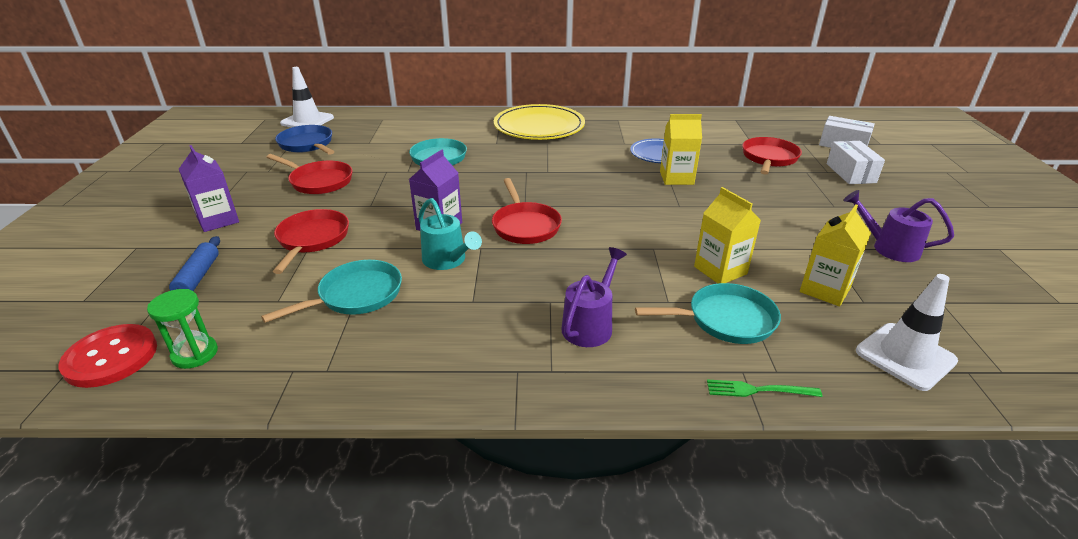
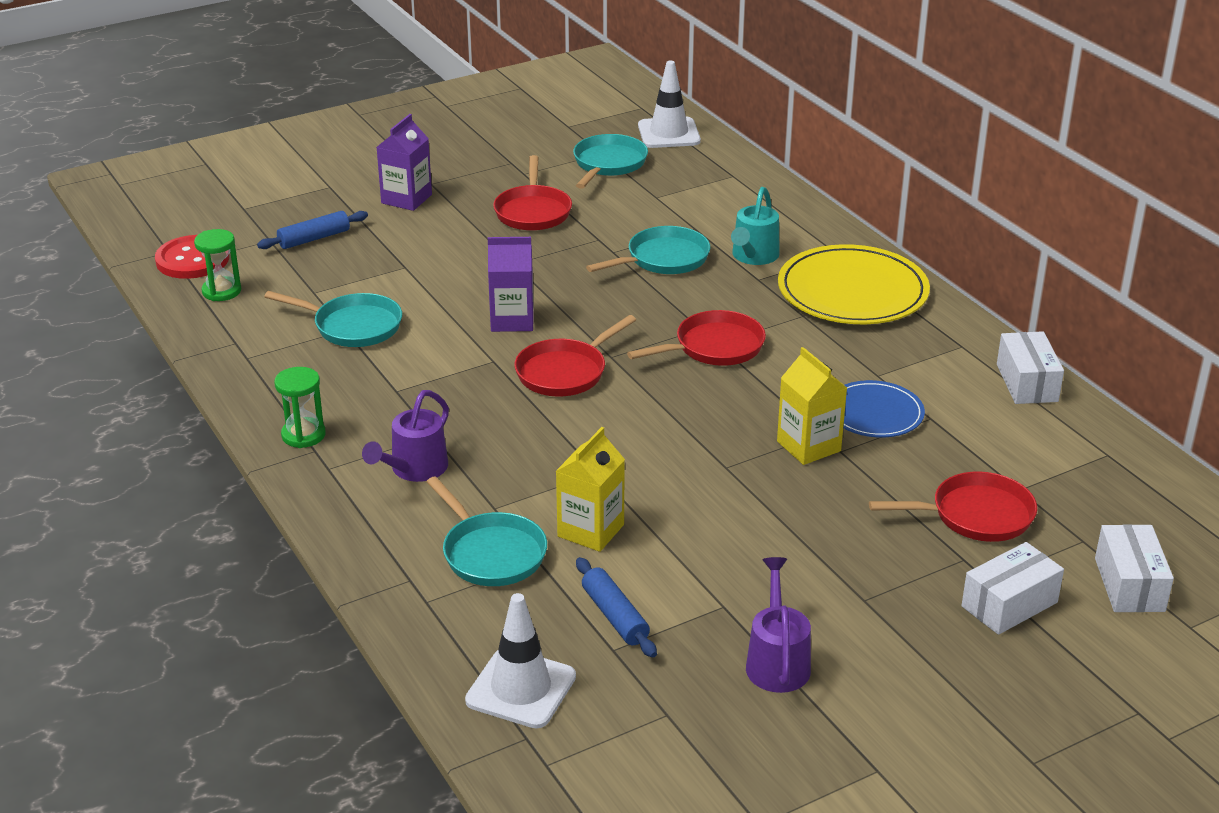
camera: 60 degrees right, 0 degrees up
(307, 144) = (608, 164): blue pan -> turquoise pan
(312, 239) = (420, 262): red pan -> red pan (714, 347)
(448, 261) = (451, 351): turquoise watering can -> turquoise watering can (753, 257)
(488, 371) = (303, 435): none -> green hourglass
(590, 324) = (414, 470): purple watering can -> purple watering can turned 120 degrees clockwise
(663, 117) = (1027, 383): none -> white box
(757, 390) = (387, 594): green fork -> none
(825, 290) = (615, 616): yellow carton -> blue rolling pin

